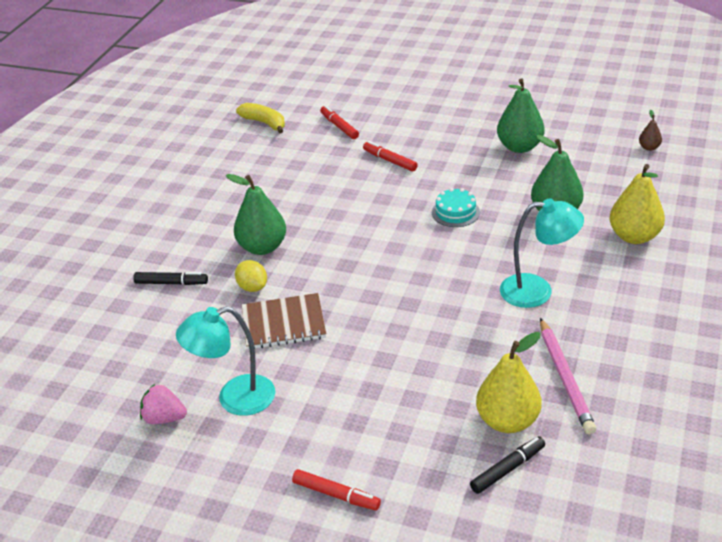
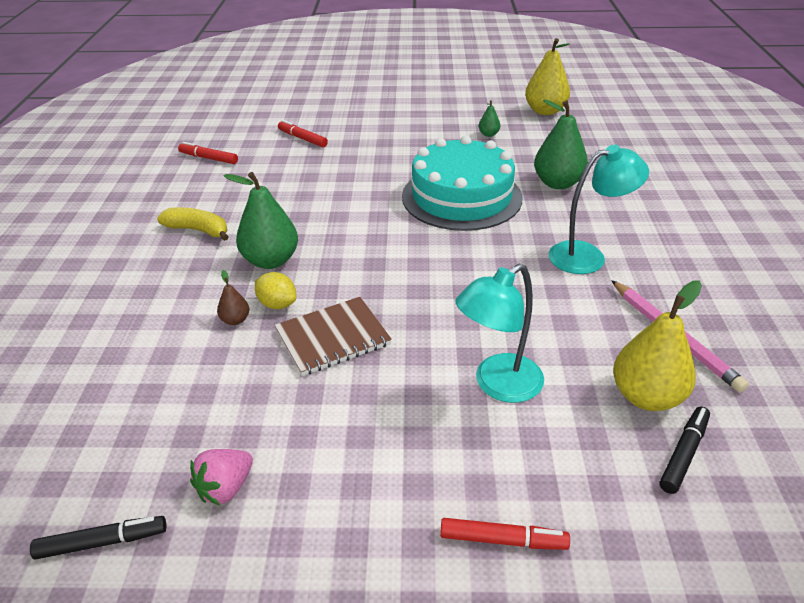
camera: 20 degrees left, 0 degrees up
(164, 418) = (225, 488): pink strawberry -> pink strawberry turned 45 degrees counterclockwise
(171, 283) = (174, 316): black marker -> black marker (102, 542)
(234, 399) = (311, 441): turquoise lamp -> turquoise lamp (498, 385)
(264, 123) = (222, 145): yellow banana -> yellow banana (198, 230)
(390, 161) = (369, 161): red marker -> red marker (208, 158)
(455, 212) = (461, 197): turquoise cake -> turquoise cake, size x2.39
(519, 147) = (488, 134): green pear -> green pear, size x0.47
(634, 236) = (643, 193): yellow pear -> yellow pear (545, 111)
(649, 148) = (604, 121): brown pear -> brown pear (235, 320)

